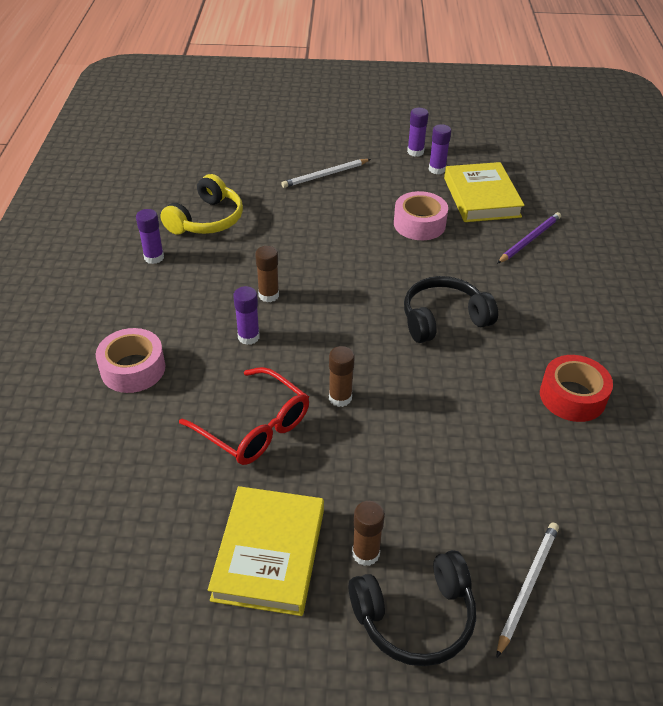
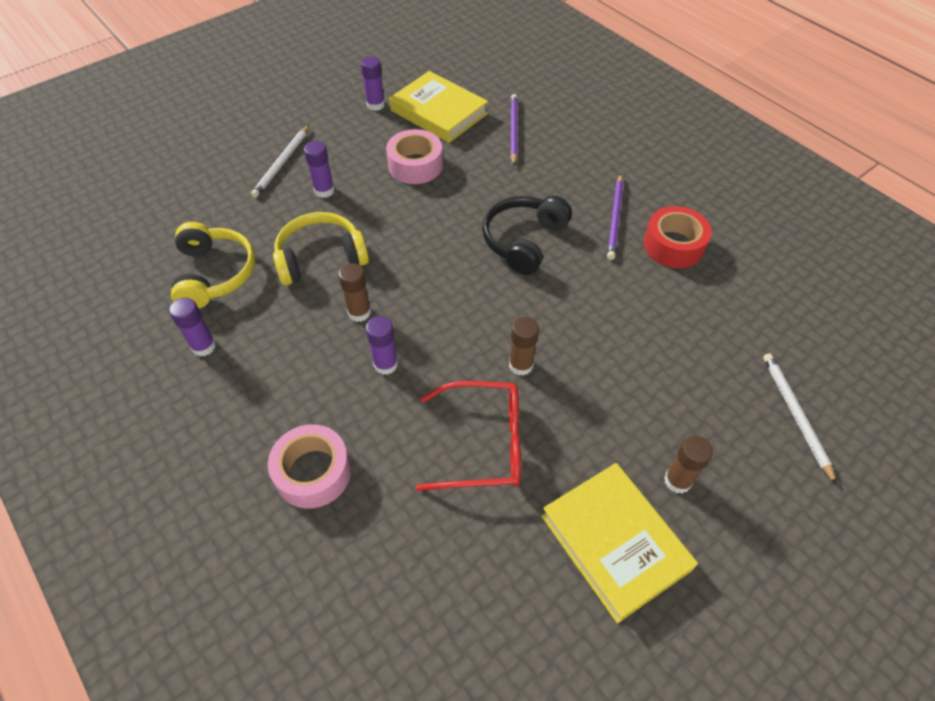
camera: 40 degrees left, 10 degrees up
(282, 247) = (321, 258): none -> yellow headphones
(415, 152) = (339, 97): purple glue stick -> purple glue stick (324, 190)
(415, 617) = (759, 500): black headphones -> none
(542, 347) = (615, 218): none -> purple pencil

